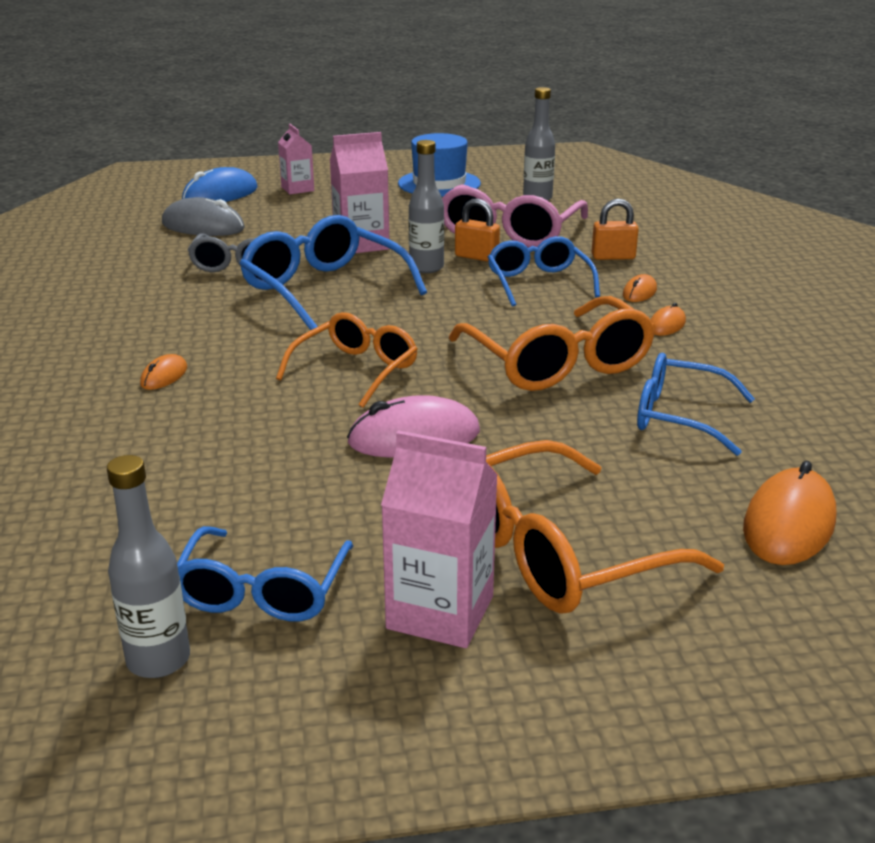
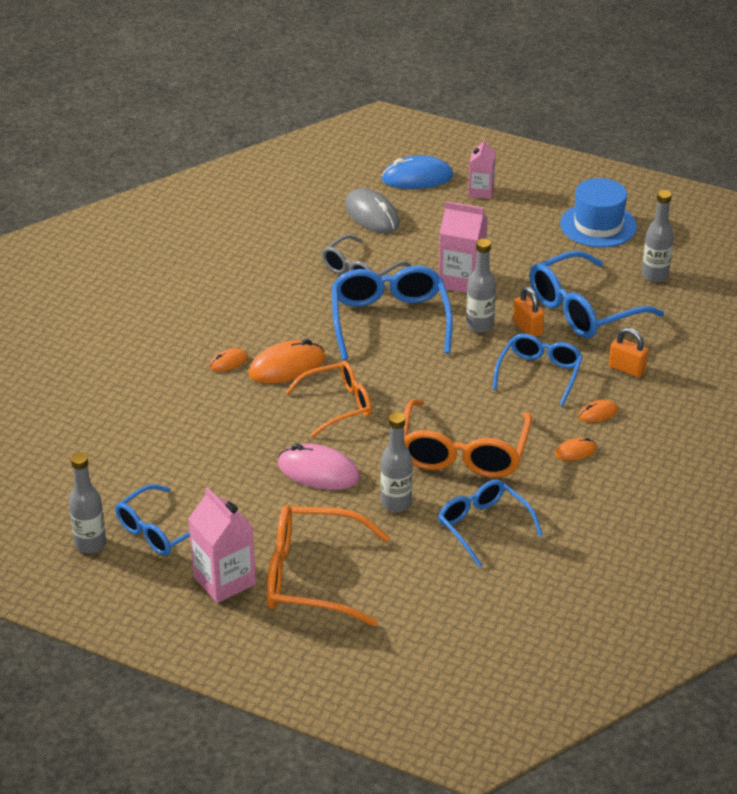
camera: 35 degrees right, 10 degrees up
(509, 232) = (583, 309): pink glasses -> blue glasses
(551, 433) = (396, 503): none -> grey bottle
(789, 524) = (447, 619): orange mouse -> orange mouse (287, 367)

